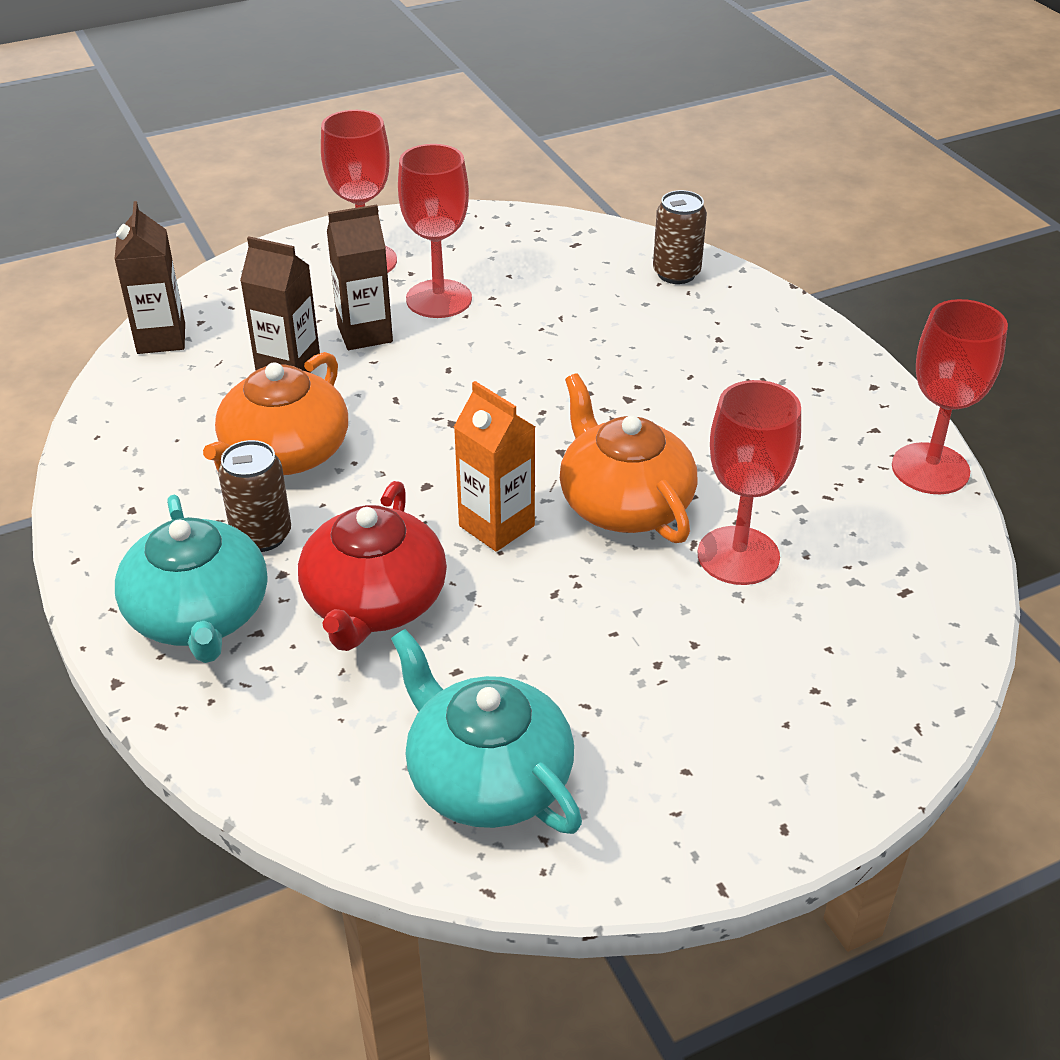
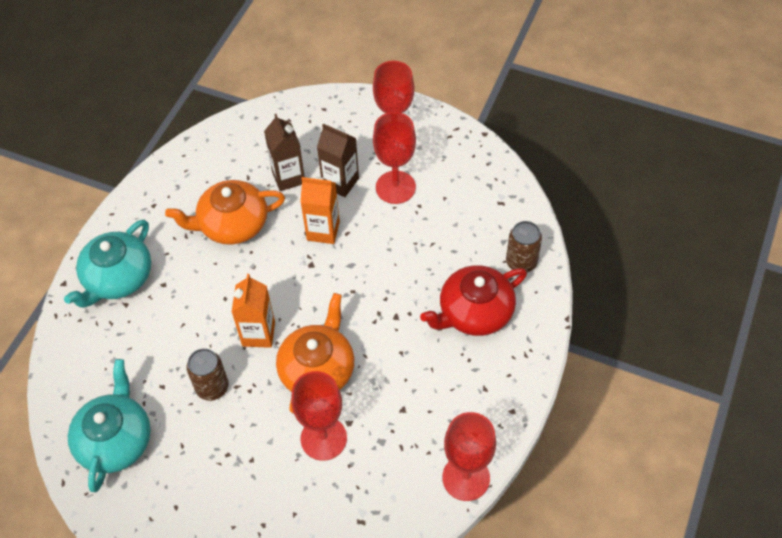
camera: 50 degrees right, 15 degrees up
(161, 338) = (263, 118): brown carton -> none
(262, 535) = (178, 259): brown can -> brown can (212, 387)
(374, 602) = (175, 328): red teapot -> red teapot (474, 312)
(416, 385) = (323, 231): none -> orange carton

